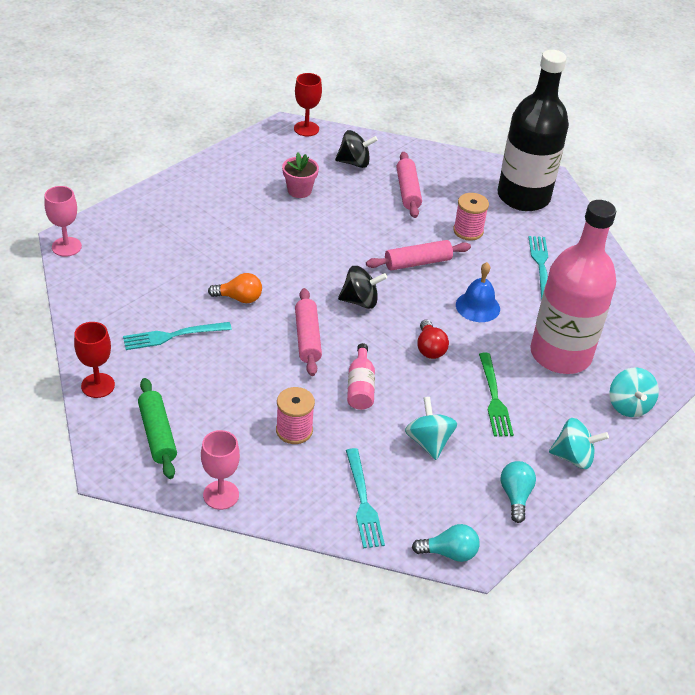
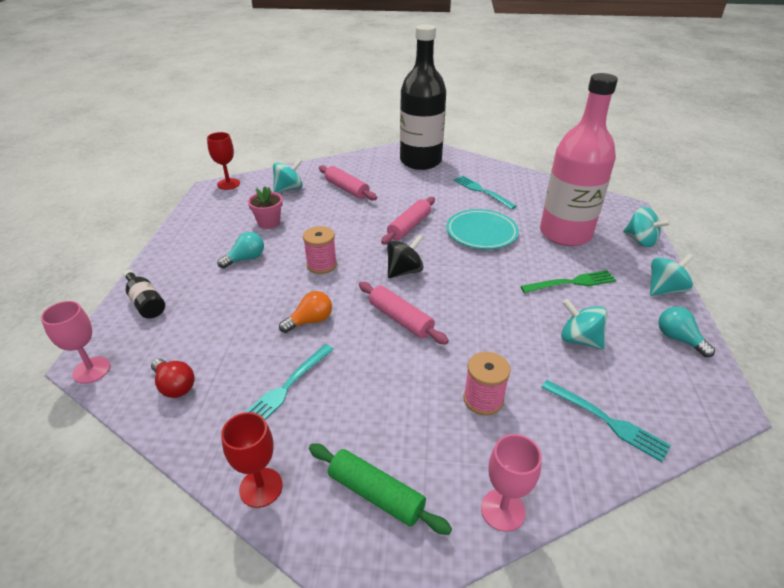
camera: 35 degrees left, 5 degrees down
(141, 213) = (146, 302): none -> black bottle
(354, 163) = (289, 189): black spinning top -> turquoise spinning top
(360, 387) = (484, 331): pink bottle -> none
(430, 348) = (490, 275): red light bulb -> red light bulb (175, 386)
(449, 553) = (710, 414): turquoise light bulb -> turquoise light bulb (246, 259)
(468, 231) = (415, 193): pink spool -> pink spool (321, 265)
(477, 306) = (481, 233): blue bell -> turquoise plate
(494, 398) = (572, 282): green fork -> green fork turned 60 degrees counterclockwise

